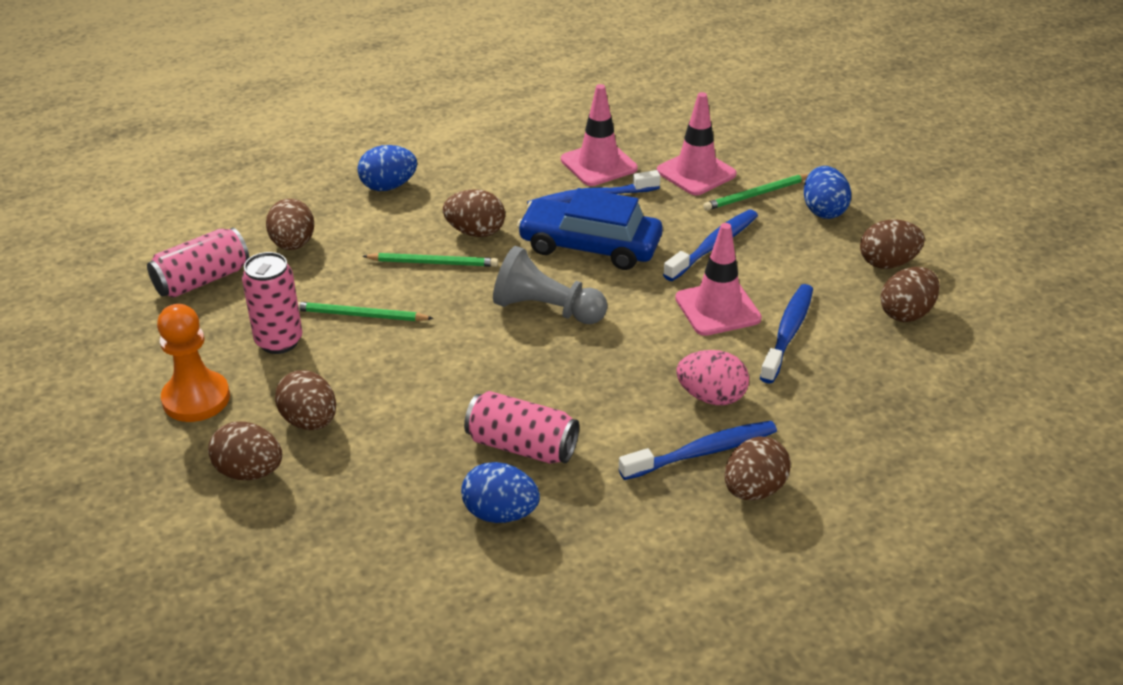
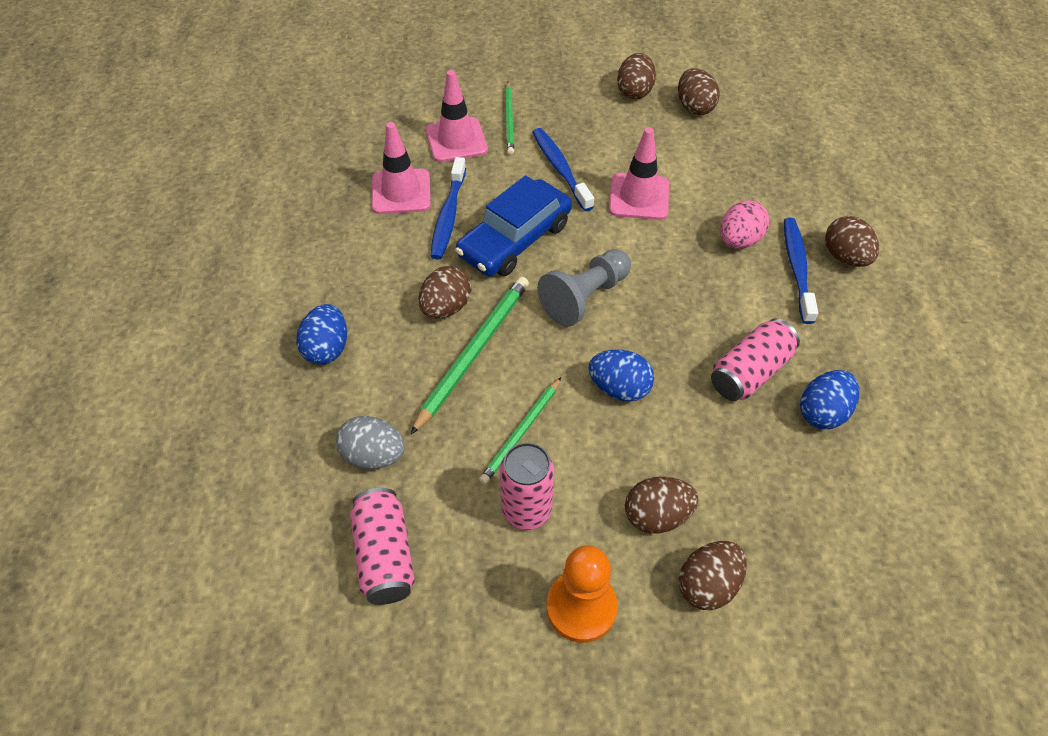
camera: 65 degrees left, 15 degrees up
(293, 244) = (373, 456): brown egg -> grey egg
(433, 263) = (473, 352): green pencil -> green pencil, size x1.59
(788, 333) = (686, 172): blue toothbrush -> none
(823, 211) = (553, 95): blue egg -> blue egg (619, 388)

